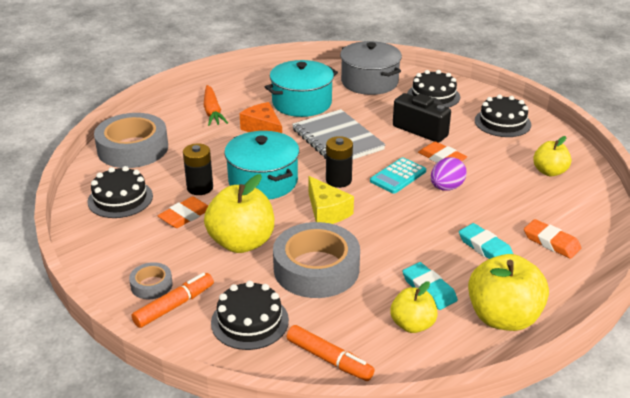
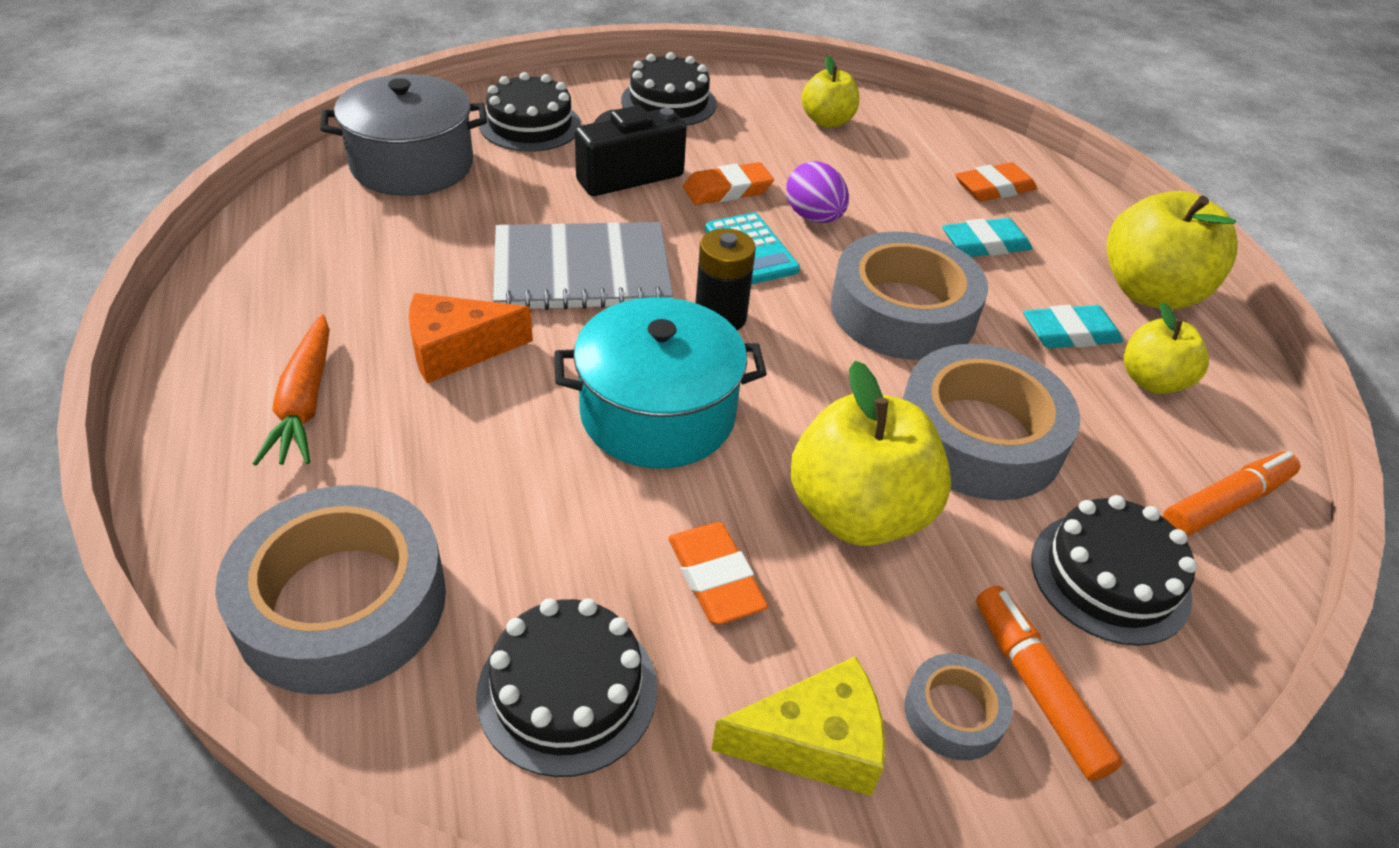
camera: 70 degrees left, 10 degrees up
(200, 188) = (618, 520): black battery -> none
(212, 112) = (305, 403): orange carrot -> orange carrot turned 75 degrees clockwise
(302, 103) = (404, 266): turquoise pot -> none
(327, 211) = (812, 365): yellow cheese -> yellow cheese (814, 742)
(393, 230) = (903, 311): none -> grey tape

